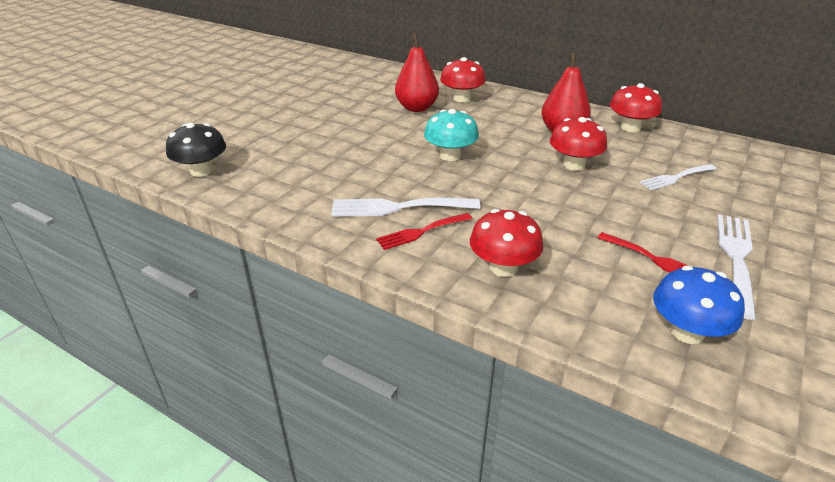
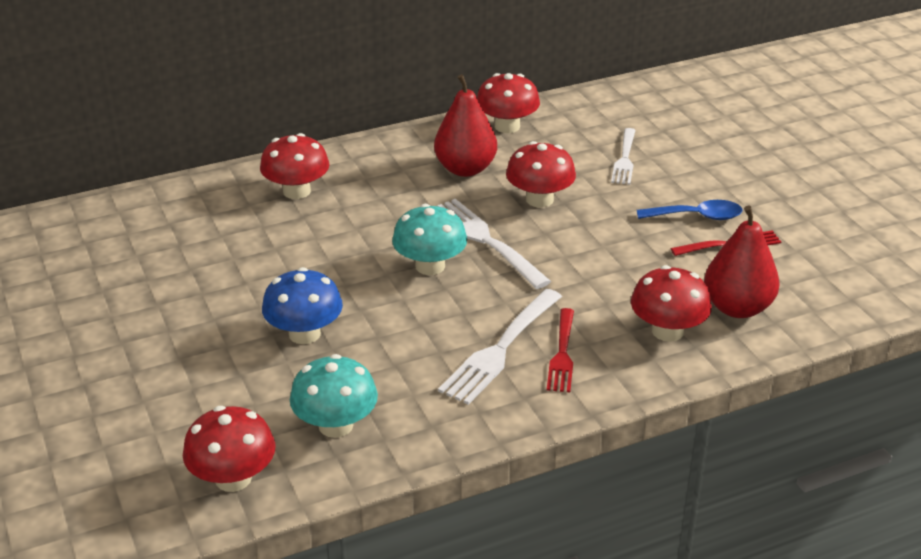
camera: 55 degrees left, 0 degrees up
(202, 171) = (233, 478): black mushroom -> red mushroom
(271, 182) = (335, 425): none -> turquoise mushroom
(417, 108) = (278, 235): red pear -> red pear (737, 308)
(663, 231) = (697, 216): none -> blue spoon
(687, 332) = (827, 283): blue mushroom -> blue mushroom (304, 334)
(736, 259) = (765, 205): white fork -> white fork (486, 241)

